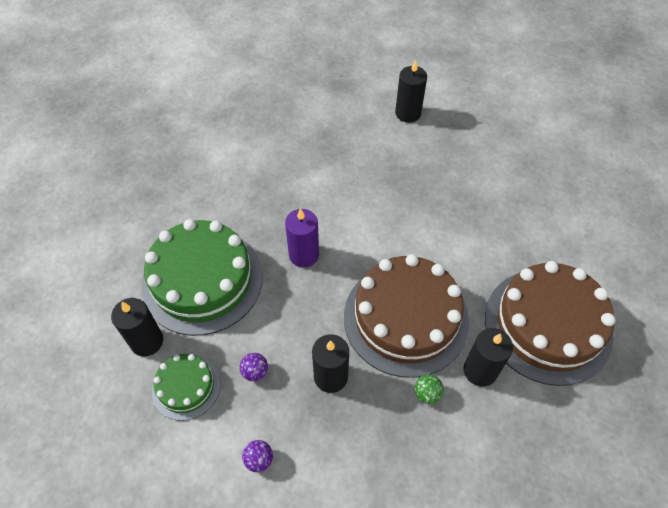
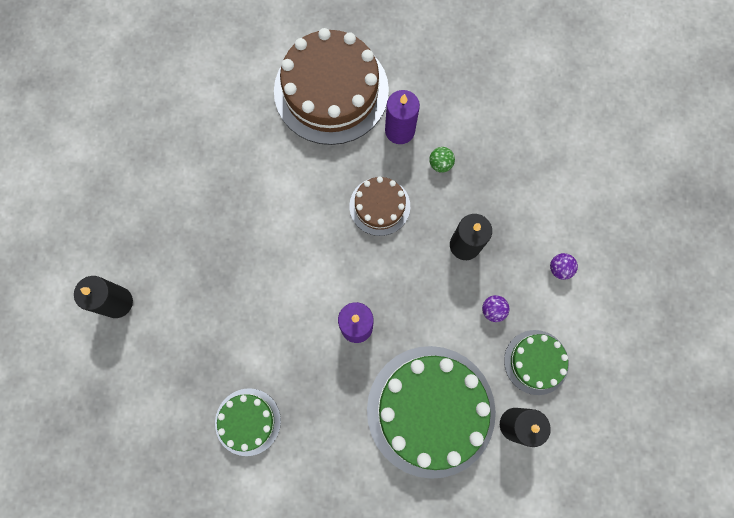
camera: 115 degrees left, 20 degrees up
(274, 159) = (248, 421): none -> green cake
(405, 318) = (379, 206): brown cake -> brown cake, size x0.51
(480, 370) = (399, 130): black candle -> purple candle

